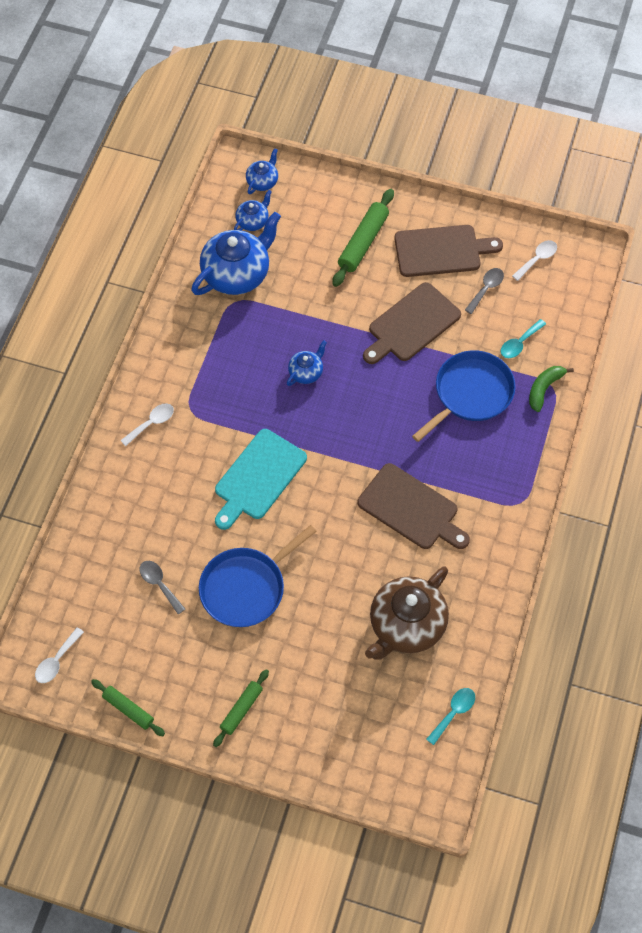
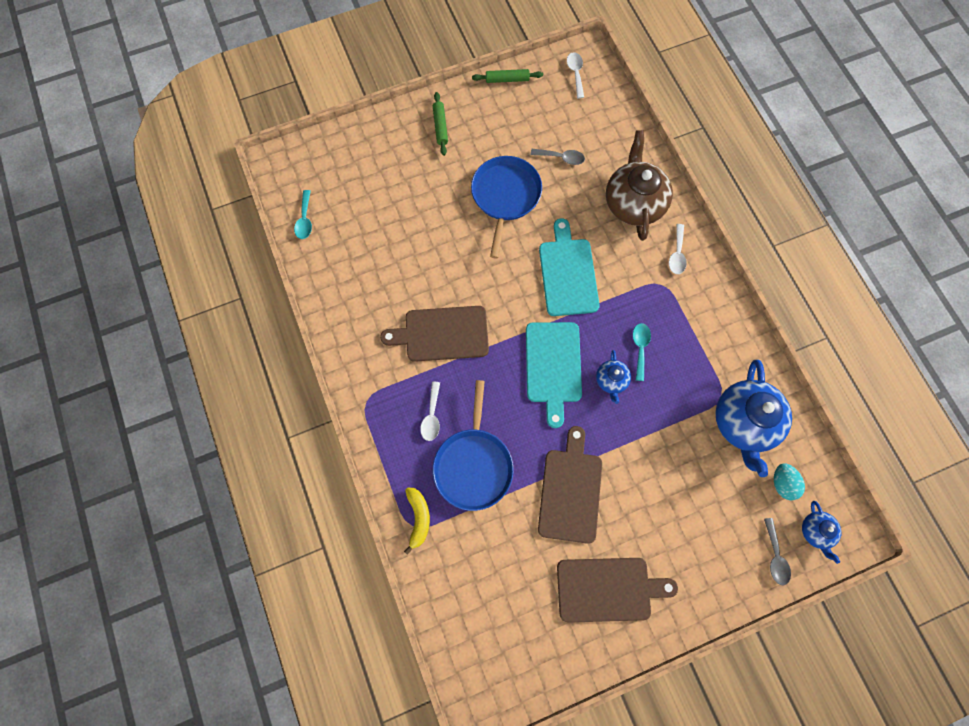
camera: 140 degrees right, 10 degrees up
(253, 221) = (782, 483): blue teapot -> turquoise egg
(342, 416) = (553, 366): none -> turquoise cutting board
(363, 242) = (678, 540): green rolling pin -> none
(406, 625) = (379, 251): brown teapot -> brown teapot (634, 203)
(441, 251) = (608, 589): brown cutting board -> brown cutting board turned 135 degrees counterclockwise
(486, 289) = (539, 581): grey spoon -> grey spoon (775, 556)
(519, 343) = (470, 547): turquoise spoon -> turquoise spoon (640, 348)
(537, 259) = (521, 654): white spoon -> white spoon (432, 416)
(544, 389) = (418, 518): green banana -> yellow banana

